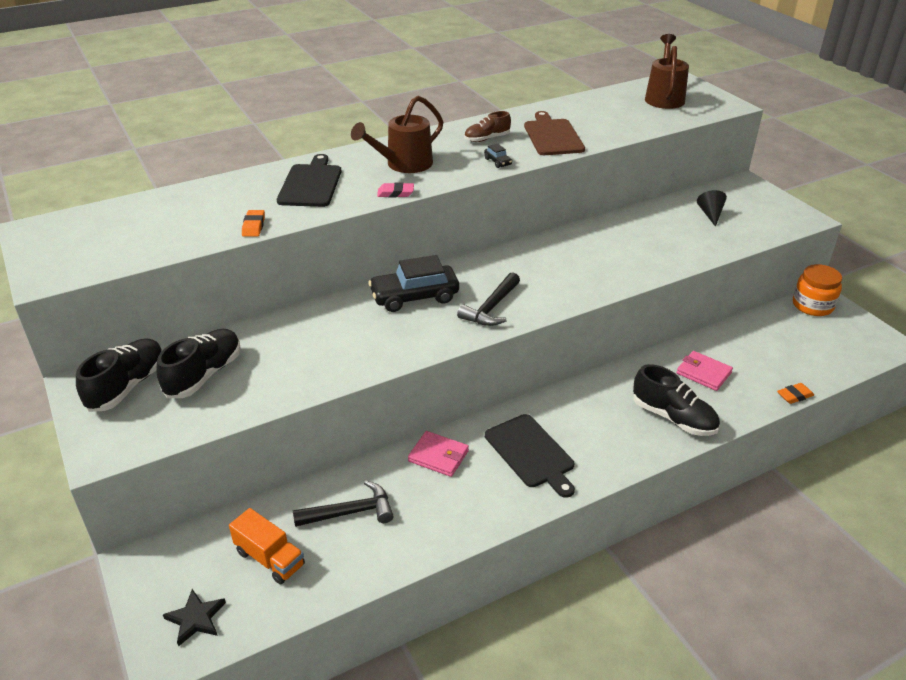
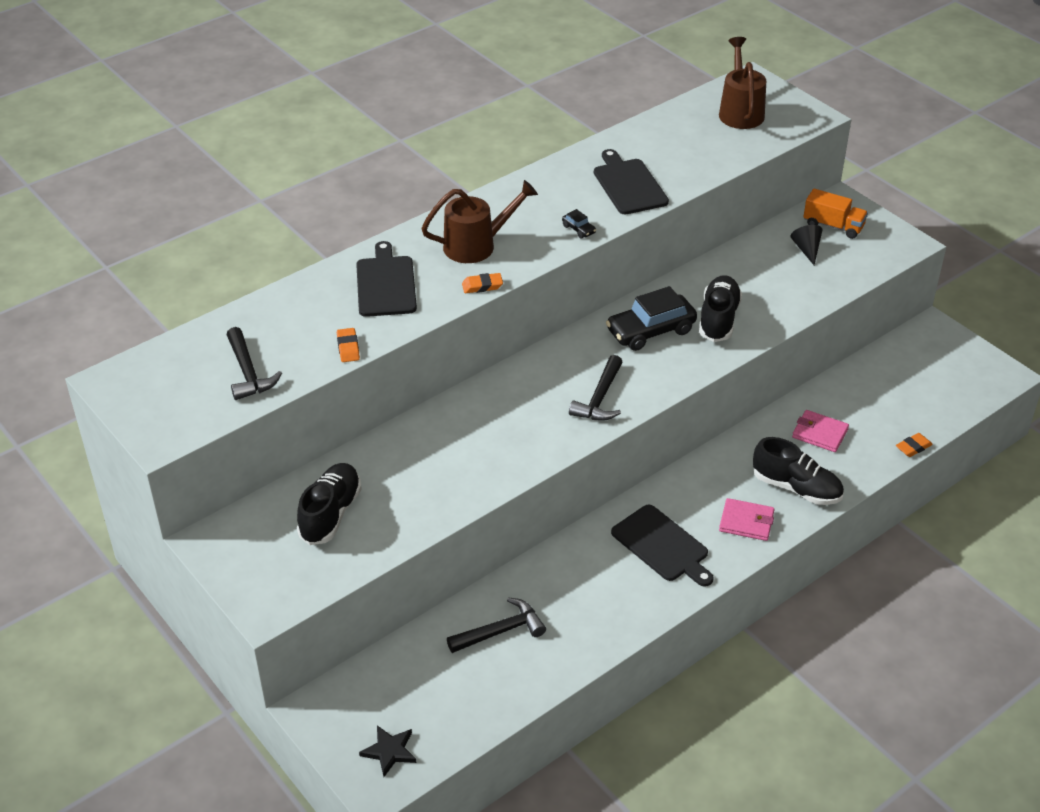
camera: 10 degrees left, 5 degrees up
(127, 386) = (257, 537): black shoe -> black shoe (718, 319)
(155, 236) = (248, 373): none -> black hammer
(270, 558) = (438, 687): orange truck -> orange truck (833, 226)
(395, 193) = (482, 286): pink eraser -> orange eraser
(403, 165) = (477, 245): brown watering can -> brown watering can turned 150 degrees counterclockwise
(414, 297) = (516, 395): black car -> black car (650, 331)
(438, 456) = (570, 561): pink wallet -> pink wallet (746, 522)
(487, 139) = (557, 197): brown shoe -> none
(552, 136) = (629, 185): brown cutting board -> black cutting board
(812, 305) = (923, 337): orange jar -> none

